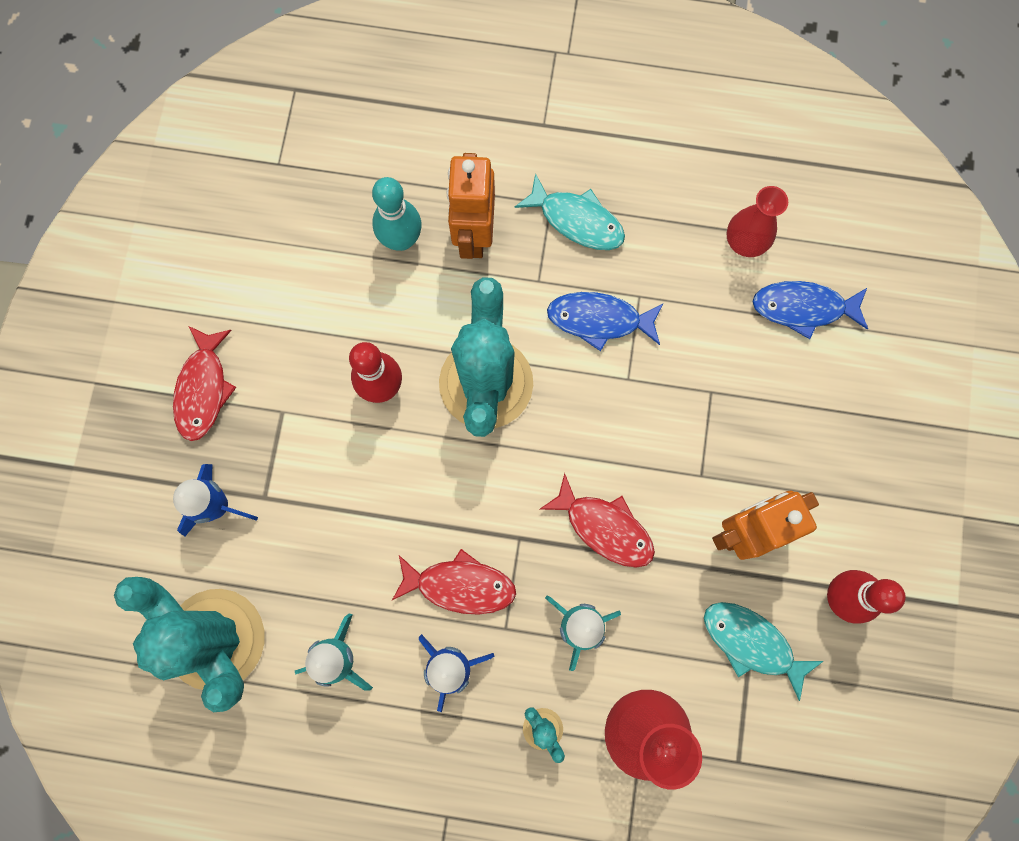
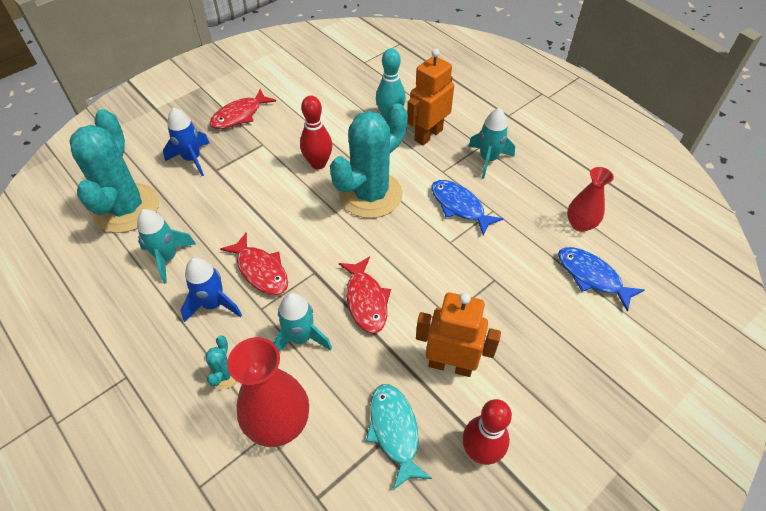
camera: 40 degrees right, 25 degrees down
(576, 220) = (488, 159): turquoise fish -> turquoise rocket

